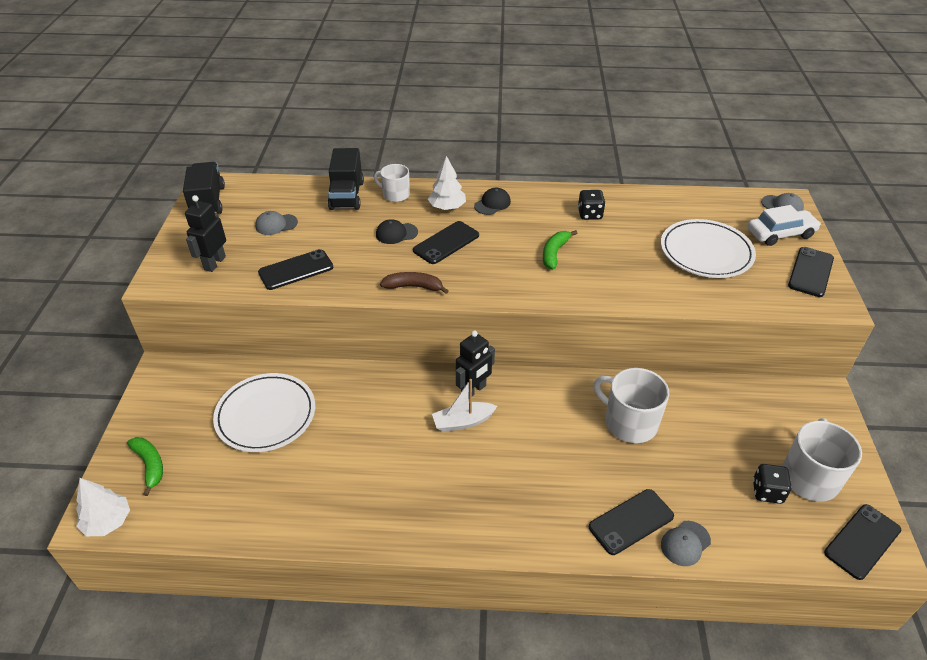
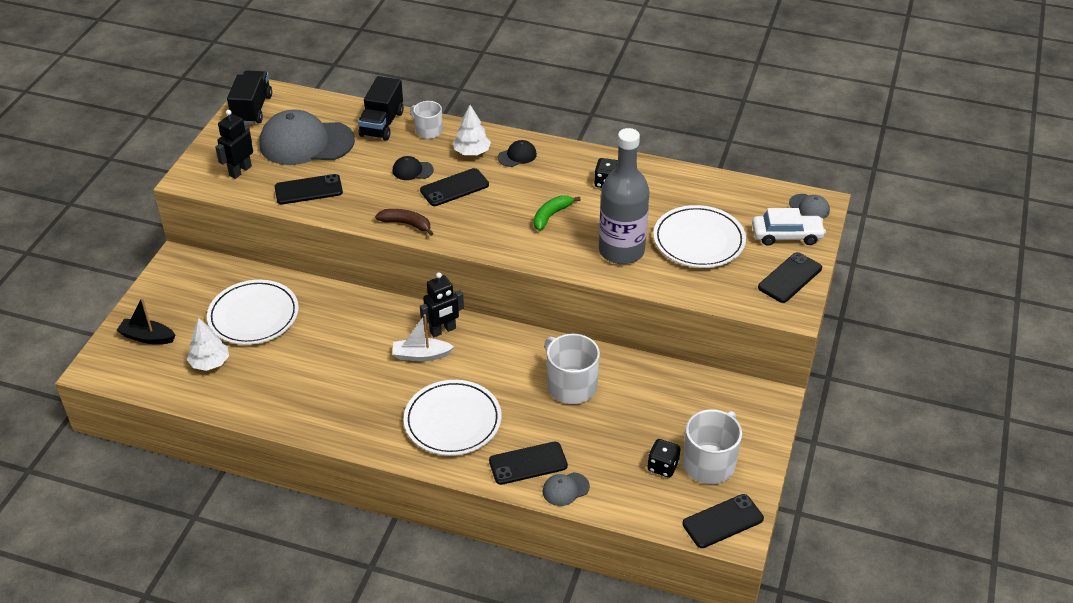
camera: 15 degrees right, 0 degrees up
(108, 522) = (104, 373): white tree -> white tree (210, 363)
(150, 465) = (147, 337): green banana -> black boat
(276, 224) = (306, 143): grey cap -> grey cap, size x2.35
(528, 490) = (453, 421): none -> white plate
(640, 275) = (621, 251): none -> grey bottle

